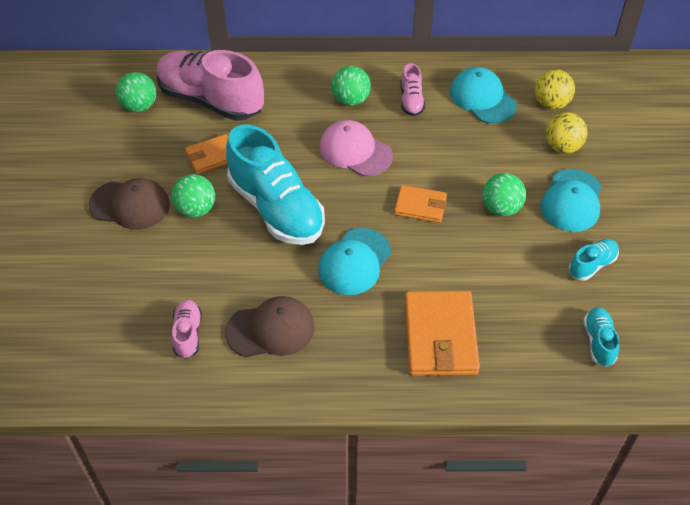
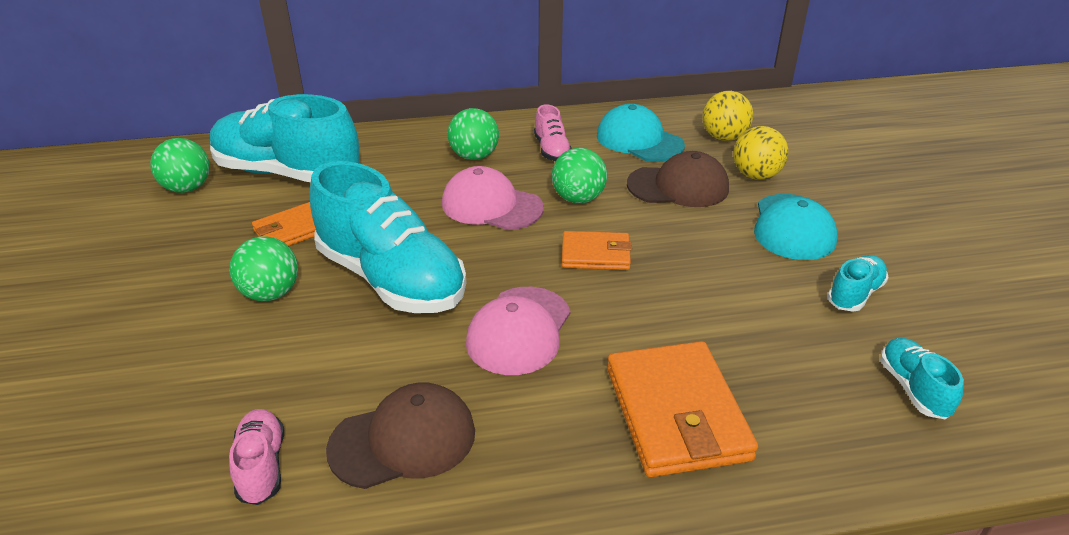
camera: 10 degrees left, 15 degrees down
(130, 205) = (168, 299): brown cap -> brown cap (678, 186)
(211, 100) = (288, 173): pink shoe -> turquoise shoe
(354, 262) = (519, 330): turquoise cap -> pink cap
(501, 208) = (705, 245): green ball -> green ball (578, 199)

